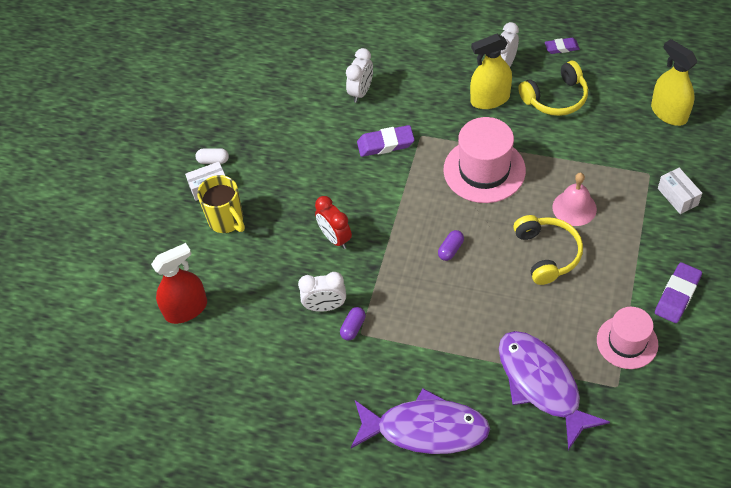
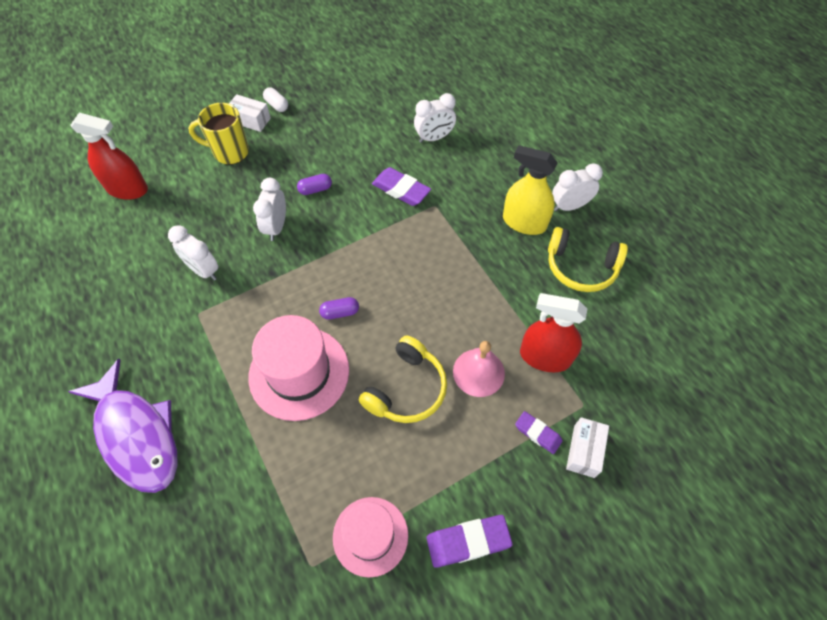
camera: 40 degrees right, 5 degrees up
(227, 221) = (230, 152): yellow mug -> yellow mug turned 90 degrees clockwise
(335, 238) = (276, 227): red clock -> white clock
(353, 327) = (199, 304): purple capsule -> purple capsule (315, 189)
(484, 170) = (446, 274): pink hat -> pink hat (299, 373)
(541, 384) = (258, 494): purple fish -> none
(561, 48) = (639, 230): purple eraser -> purple eraser (538, 433)
(599, 166) = (545, 357): none -> red spray bottle
(669, 113) = (671, 368): yellow spray bottle -> none

